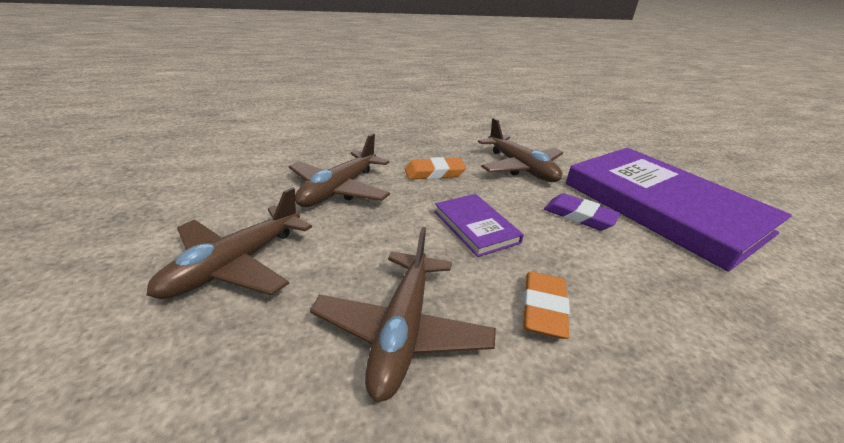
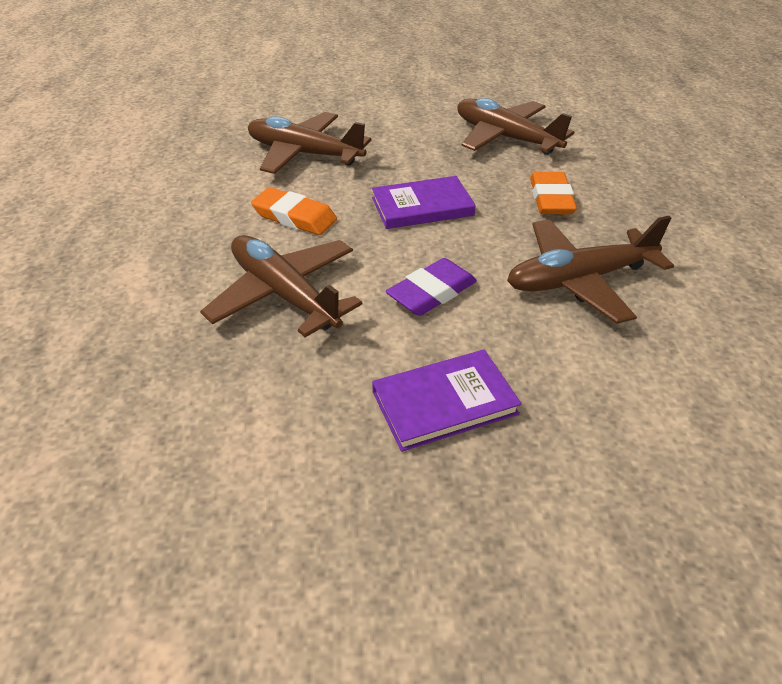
camera: 105 degrees right, 10 degrees up
(235, 265) = (395, 100): brown plane -> brown plane (284, 294)
(663, 207) = (444, 403): purple book -> purple book, size x0.43

